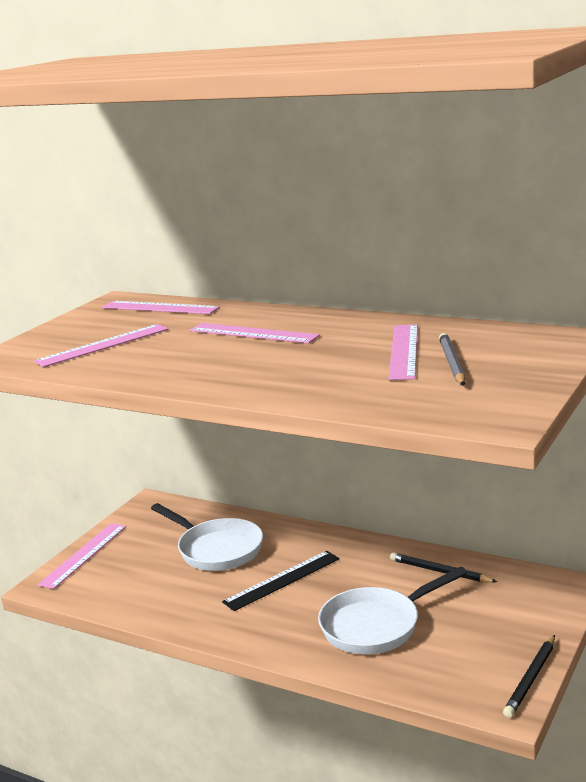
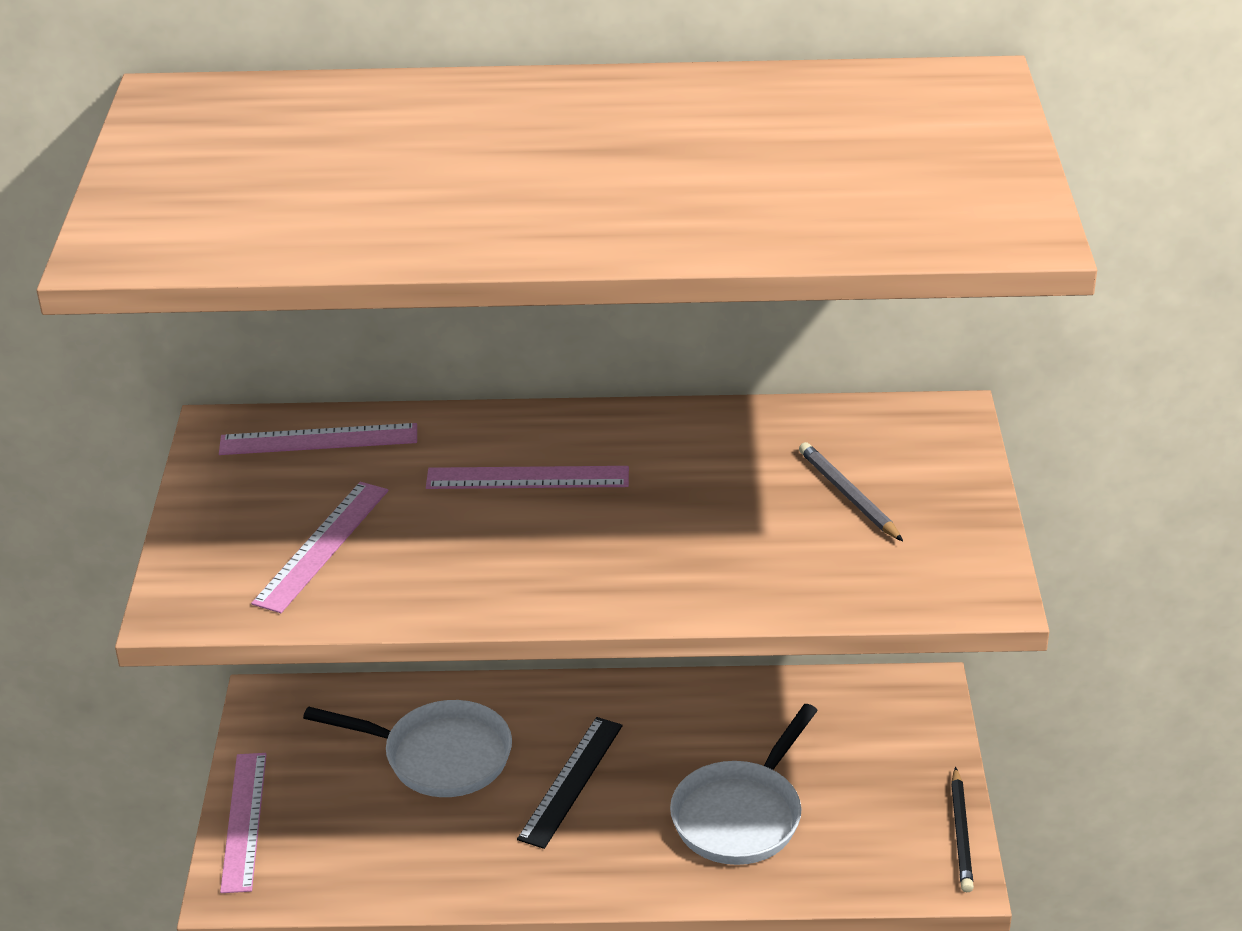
camera: 30 degrees left, 15 degrees up
(403, 351) = (768, 481): pink ruler -> none
(440, 571) = (763, 710): black pencil -> none

